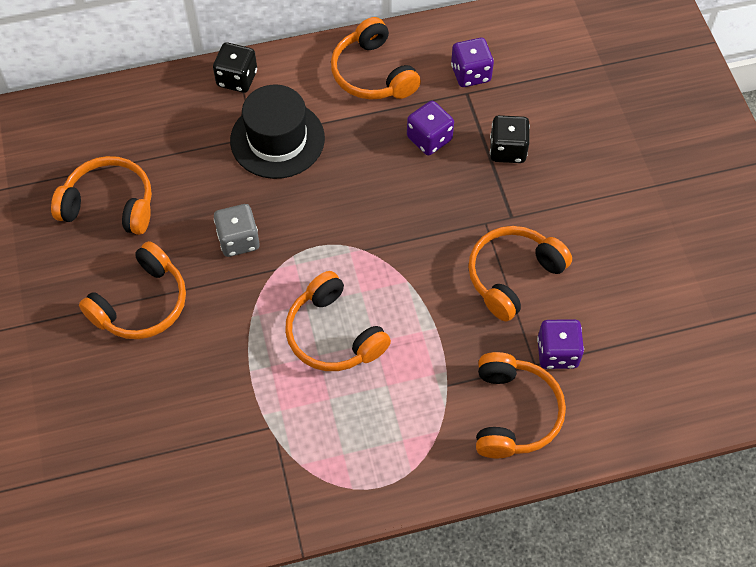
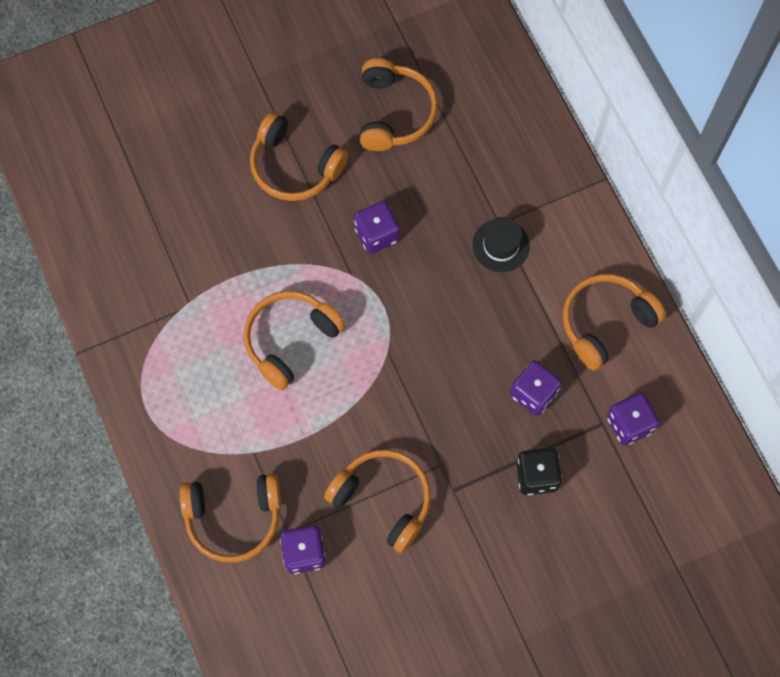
camera: 80 degrees right, 10 degrees up
(237, 79) = (567, 191): black dice -> none
(238, 240) = (377, 234): grey dice -> purple dice
(277, 139) = (500, 245): black hat -> black hat, size x0.59

